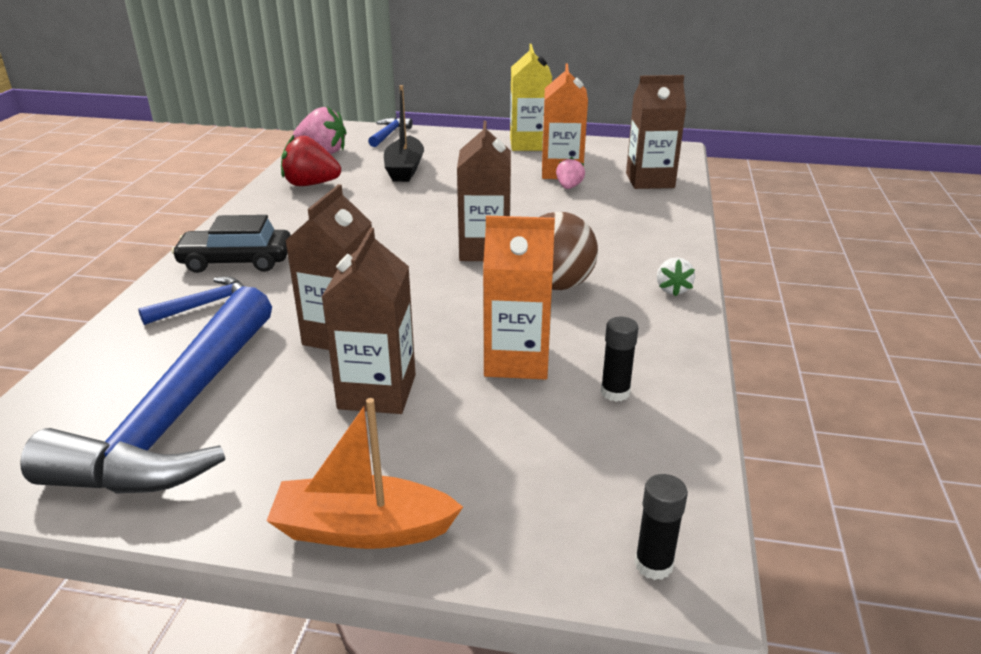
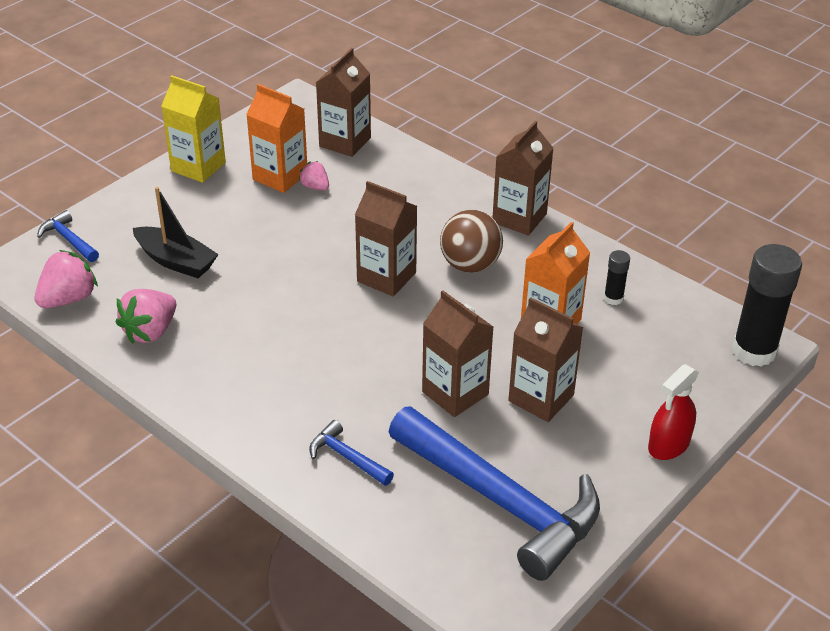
camera: 60 degrees left, 10 degrees up
(204, 305) = (347, 457): blue hammer -> blue hammer turned 45 degrees counterclockwise
(236, 261) = (281, 421): black car -> none
(310, 184) = (150, 331): red strawberry -> pink strawberry
(362, 529) = (669, 445): orange boat -> red spray bottle
(653, 564) = (754, 351): black glue stick -> black glue stick, size x2.12
(672, 289) = (519, 218): white strawberry -> brown carton

